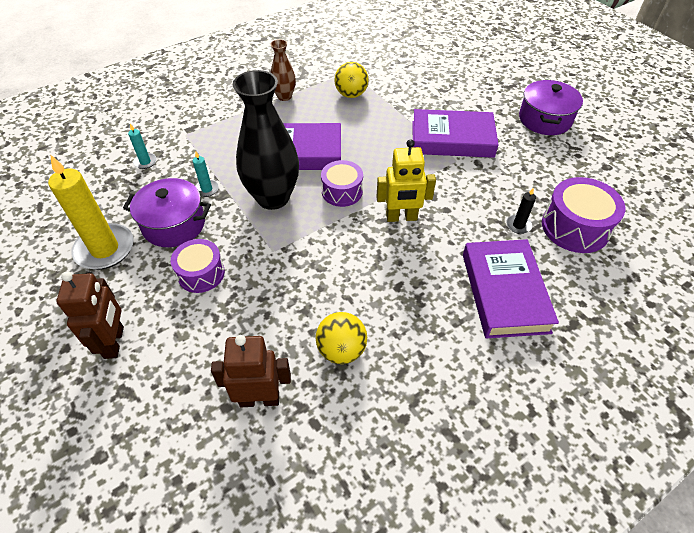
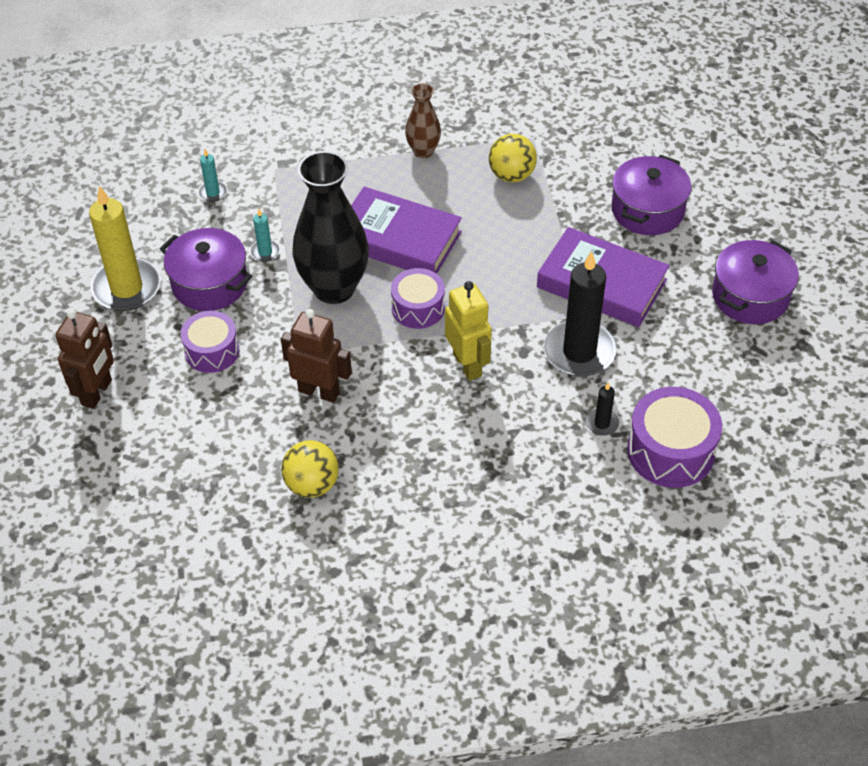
camera: 25 degrees right, 0 degrees up
(259, 399) = (207, 499): brown robot -> brown robot (319, 391)
(401, 217) = (468, 364): yellow robot -> yellow robot turned 135 degrees counterclockwise
(448, 91) = (647, 210): none -> purple pot
(469, 184) = (579, 352): none -> black candle
(504, 292) = (526, 492): purple book -> none

